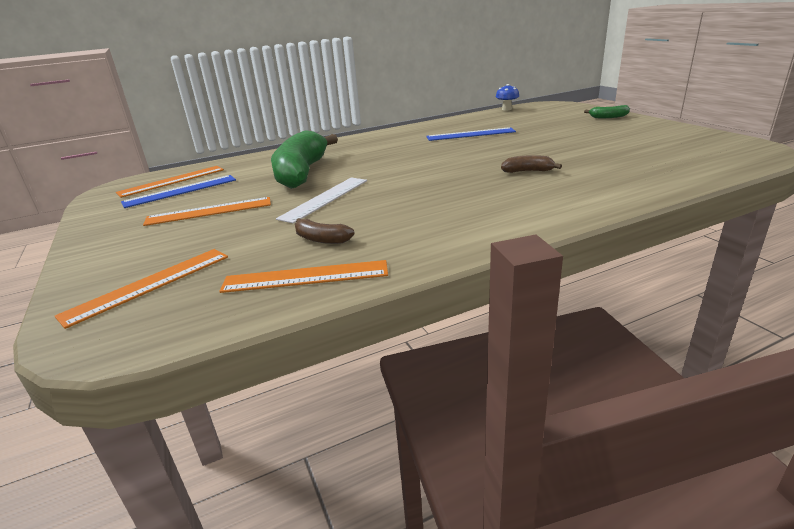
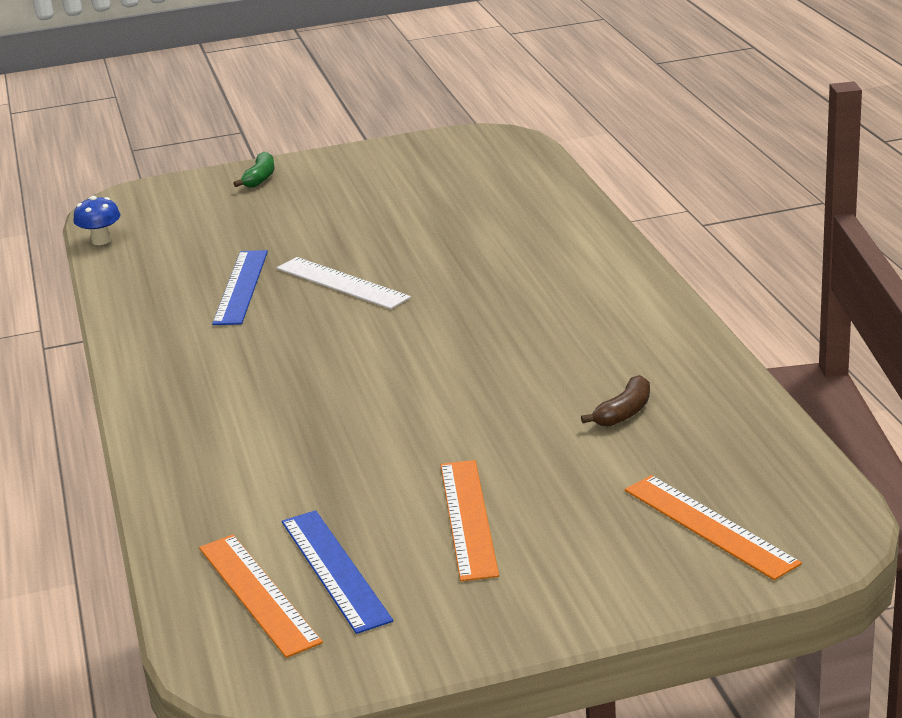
camera: 80 degrees left, 0 degrees up
(301, 173) = (328, 444): green banana -> none
(305, 276) = (721, 418): orange ruler -> none
(325, 199) = (476, 416): white ruler -> white ruler (342, 283)
(527, 171) = (467, 267): brown banana -> none

